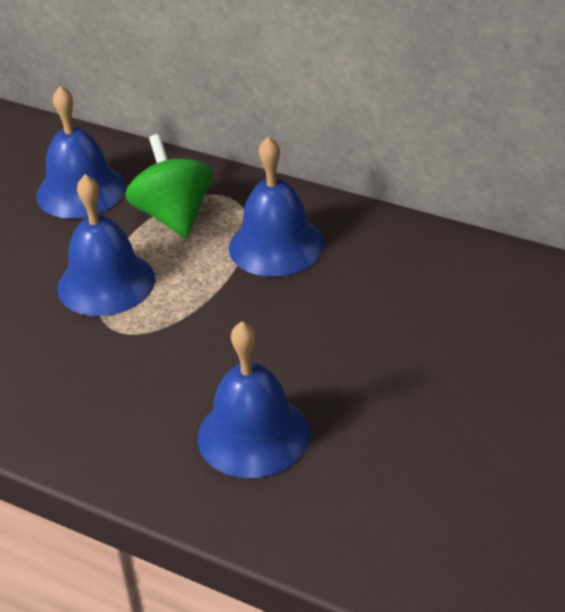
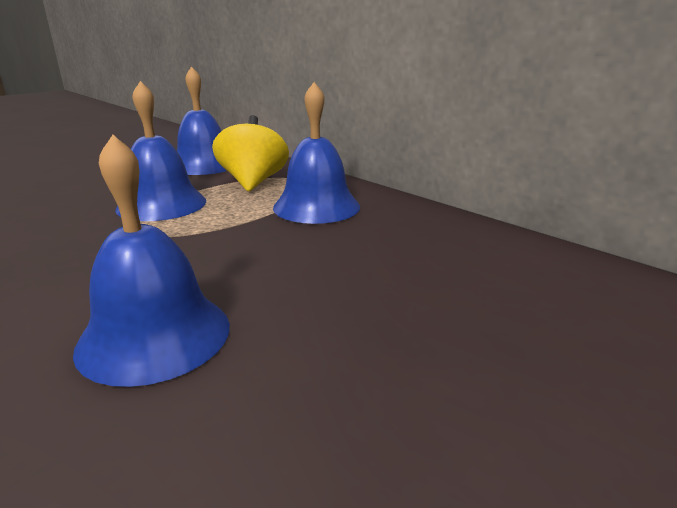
camera: 15 degrees right, 15 degrees down
(174, 216) = (253, 182): green spinning top -> yellow spinning top

